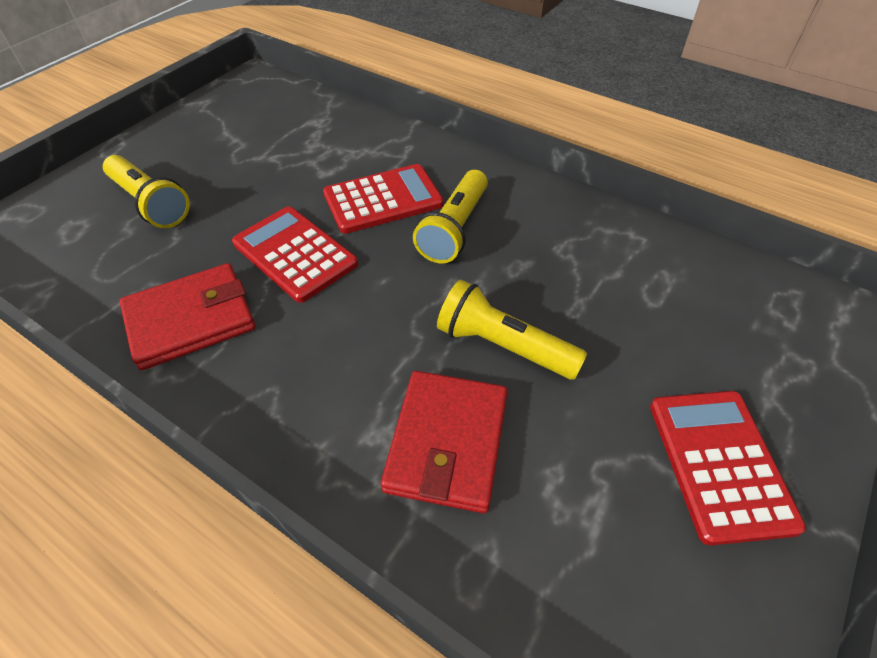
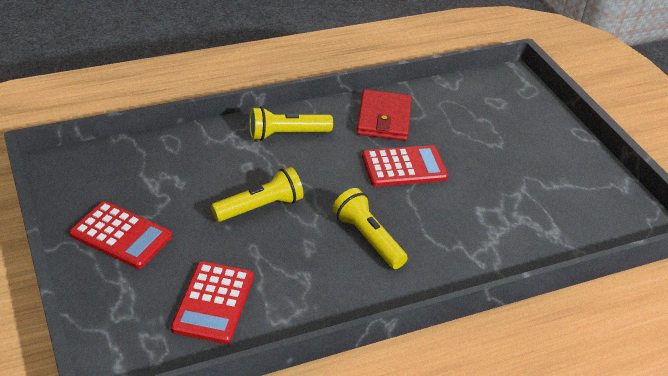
camera: 120 degrees right, 10 degrees down
(150, 203) = (501, 132): yellow flashlight -> yellow flashlight (287, 134)
(383, 200) = (426, 222): red calculator -> red calculator (213, 302)
(447, 442) = (229, 162): red wallet -> none

